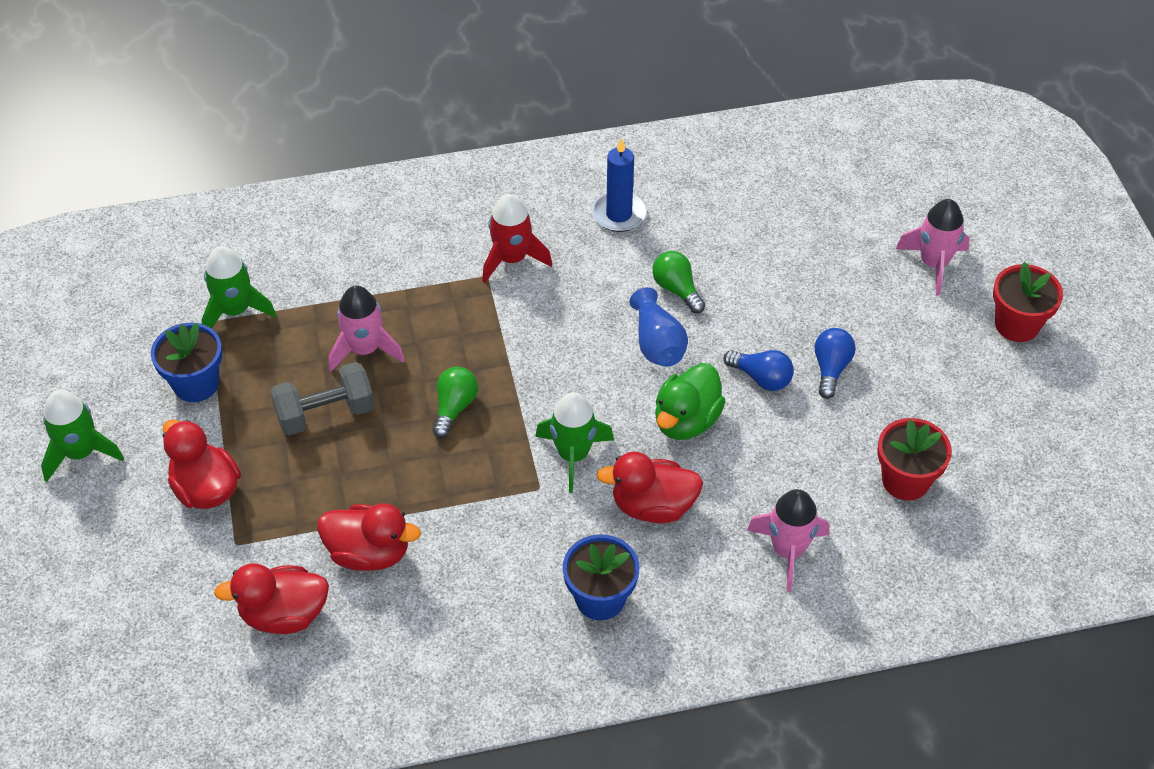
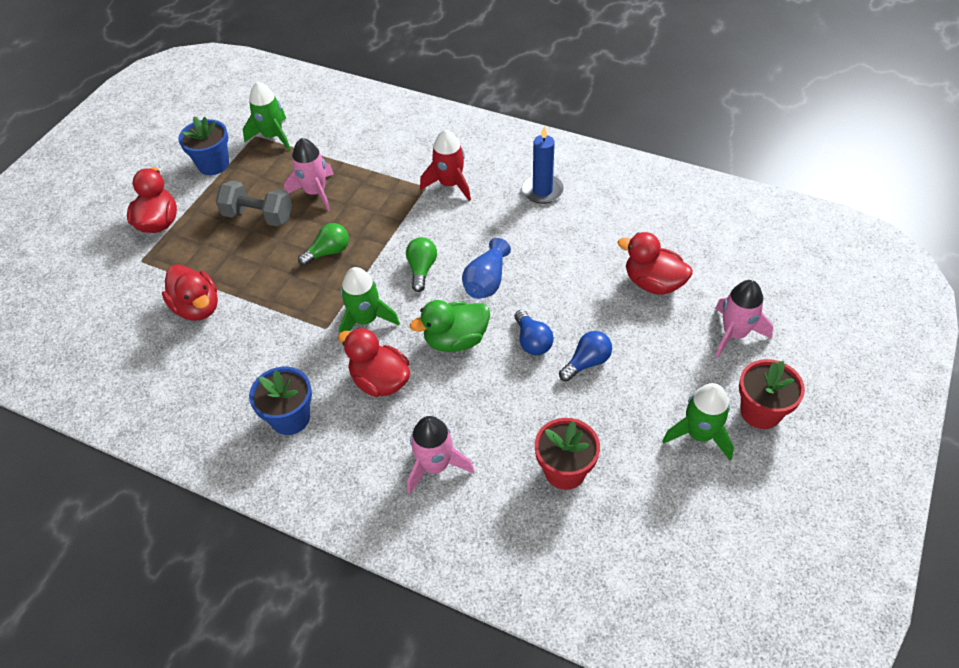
camera: 40 degrees right, 0 degrees up
(81, 453) = (124, 170): green rocket -> green rocket (699, 434)
(284, 614) = (121, 314): red duck -> red duck (653, 283)
(677, 289) = (533, 255): green light bulb -> green light bulb (422, 269)

